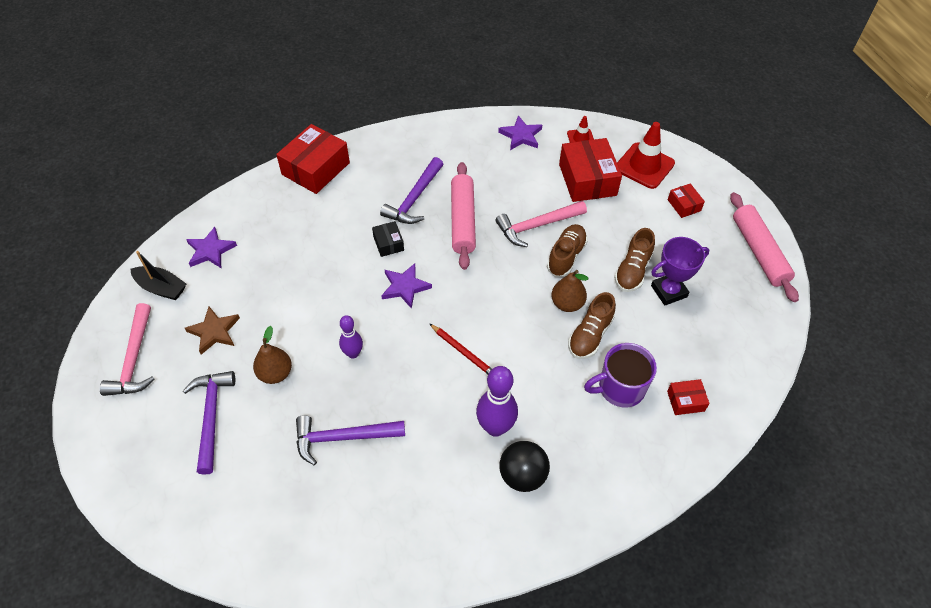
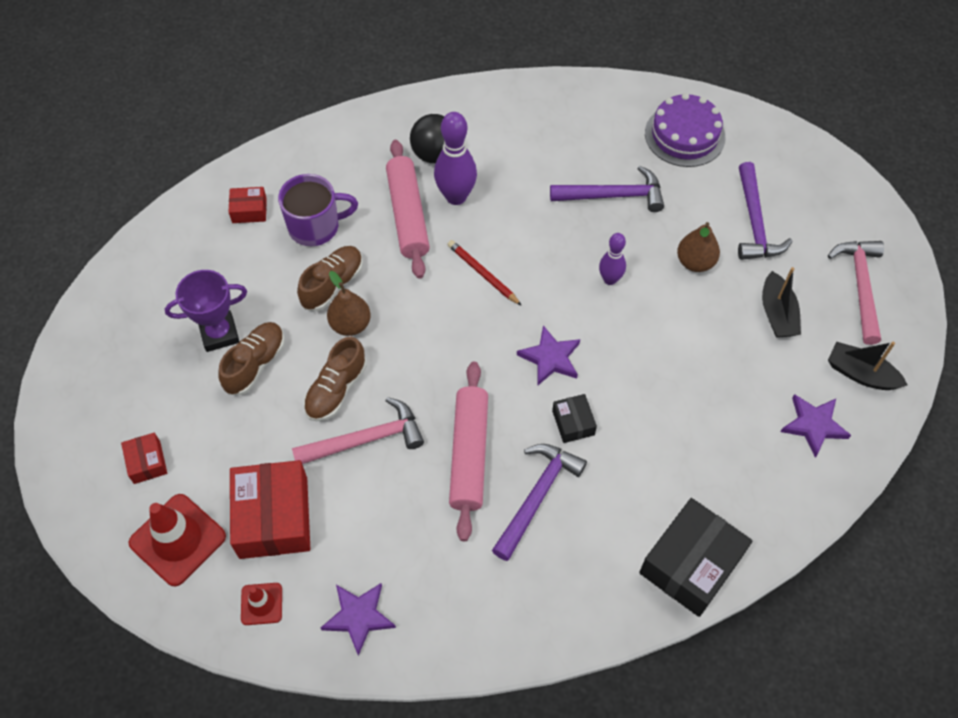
camera: 175 degrees left, 5 degrees up
(214, 331) = (777, 314): brown star -> black boat
(260, 517) = (684, 135): none -> purple cake
(315, 168) = (691, 564): red box -> black box
(759, 251) = (78, 382): pink rolling pin -> pink rolling pin (408, 215)

